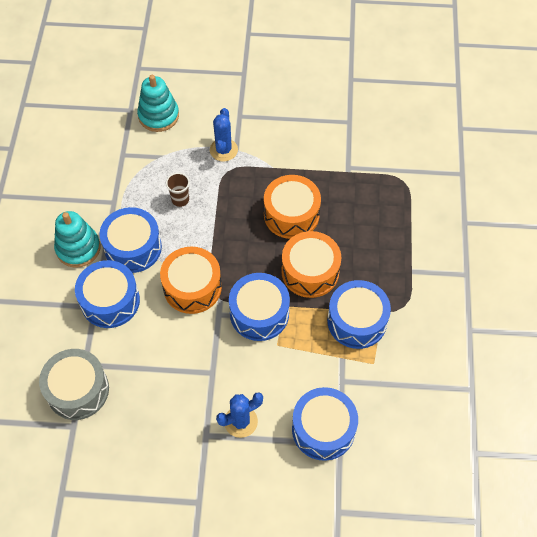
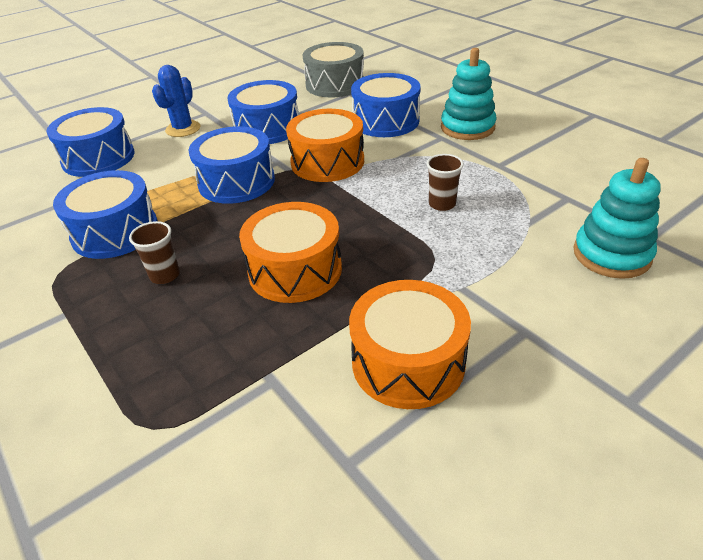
camera: 140 degrees right, 20 degrees down
(133, 247) = (423, 152): blue drum -> blue drum (267, 128)
(223, 150) = (475, 276): blue cactus -> none
(310, 271) = (212, 237): orange drum -> orange drum (408, 362)
(352, 261) = (165, 275): none -> brown cup

